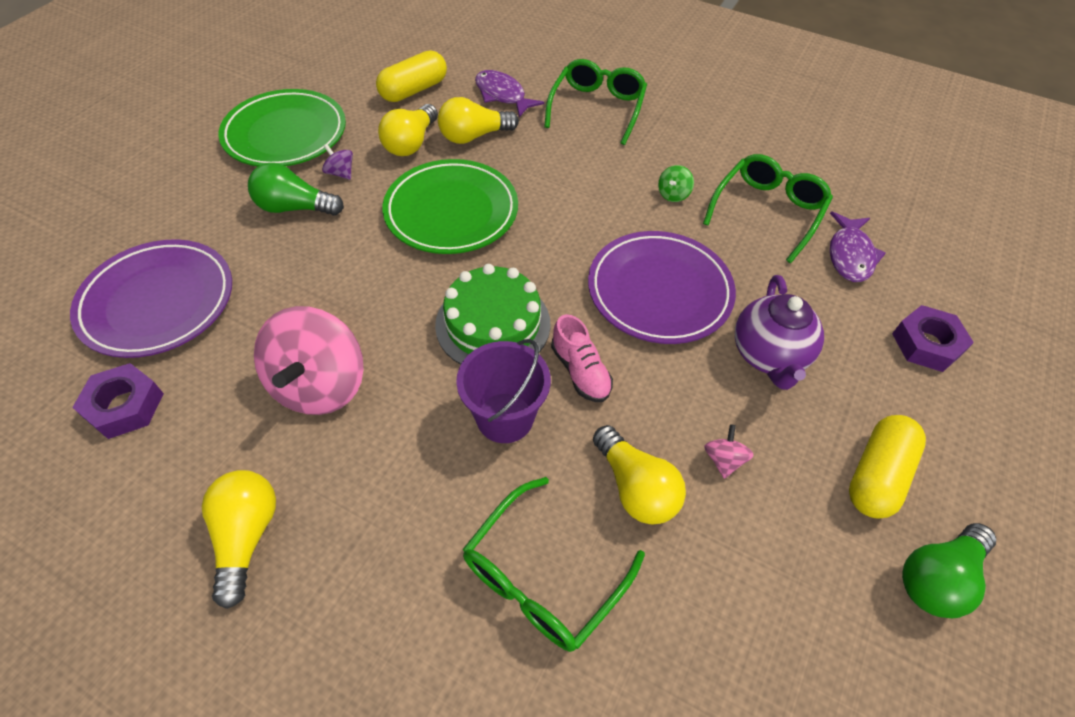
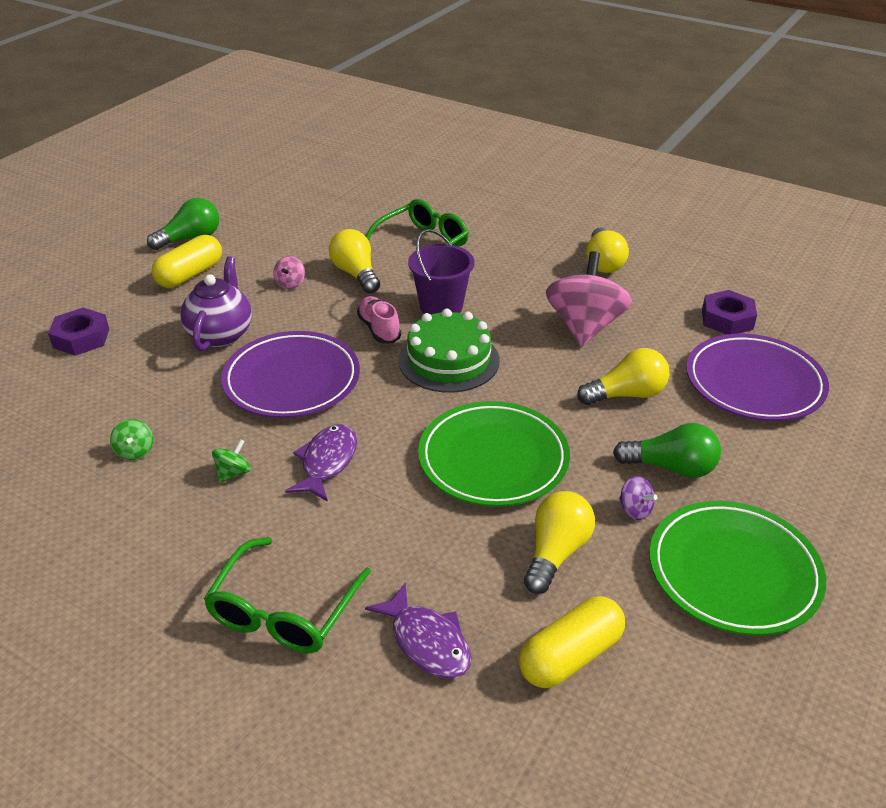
camera: 175 degrees left, 15 degrees down
(474, 136) = (470, 562): yellow light bulb -> yellow light bulb (626, 394)
(768, 211) = (135, 451): green glasses -> green spinning top
(850, 255) = (83, 405): purple fish -> purple fish (327, 462)

